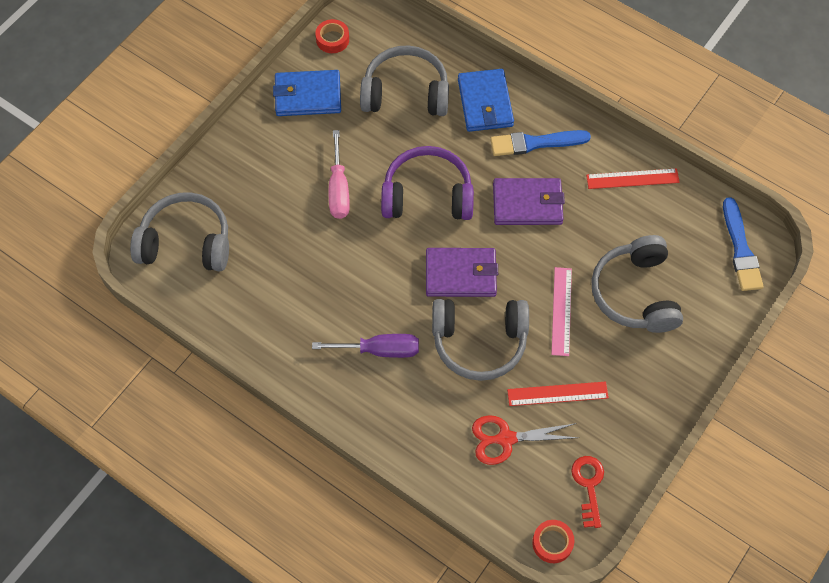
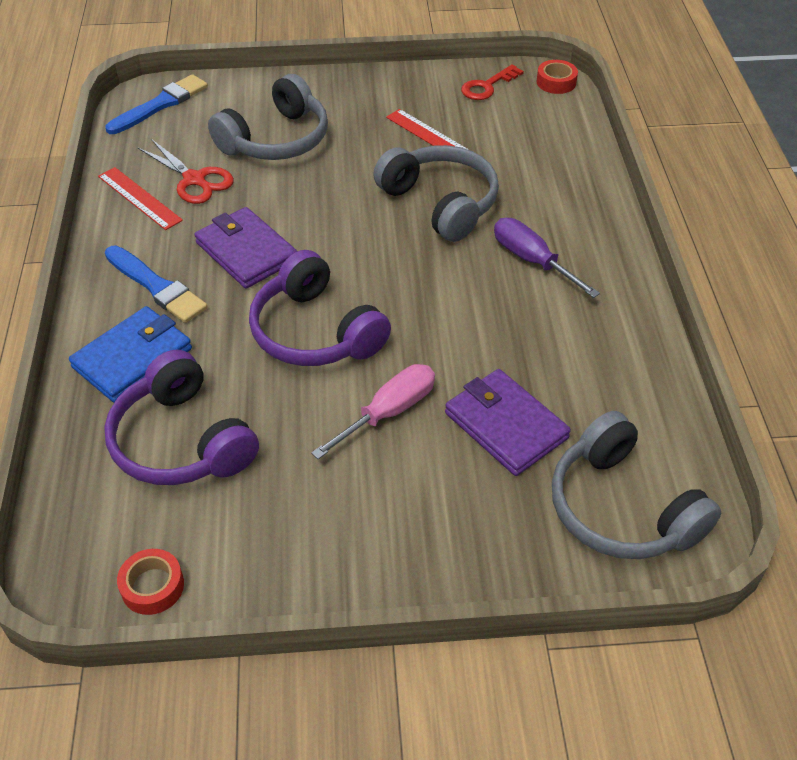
camera: 130 degrees left, 15 degrees down
(307, 96) = (280, 544): blue wallet -> none
(405, 93) = (182, 441): grey headphones -> purple headphones
(461, 274) = (384, 253): purple wallet -> purple wallet (505, 425)
(506, 439) = (508, 143): red scissors -> red scissors (194, 179)
(561, 311) = (346, 172): pink ruler -> none

